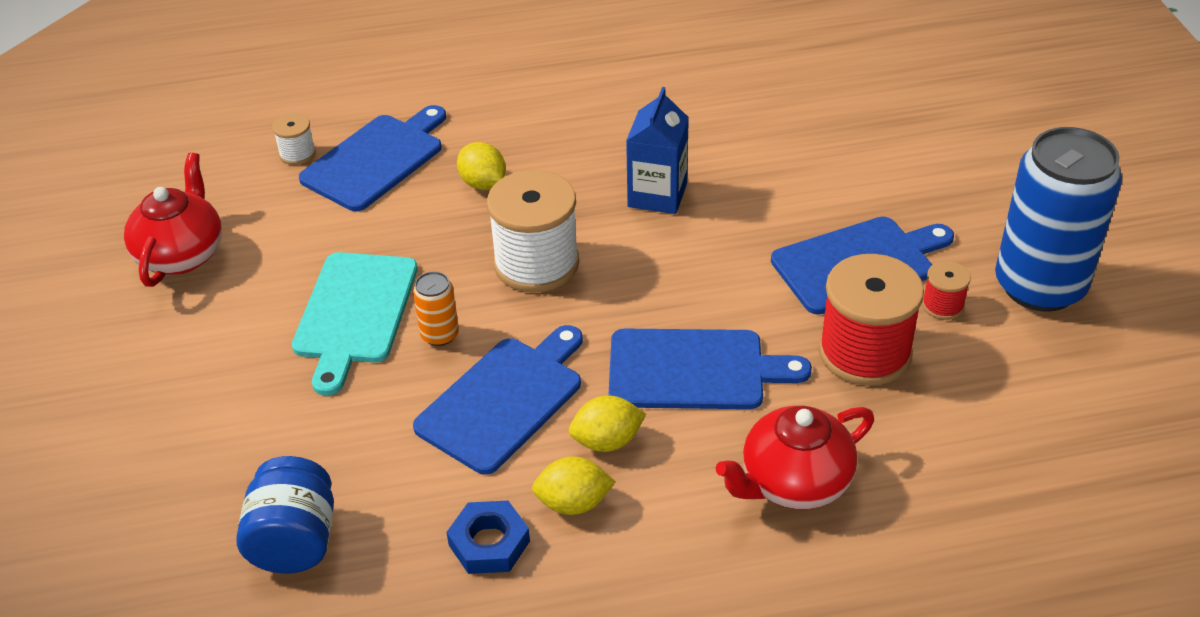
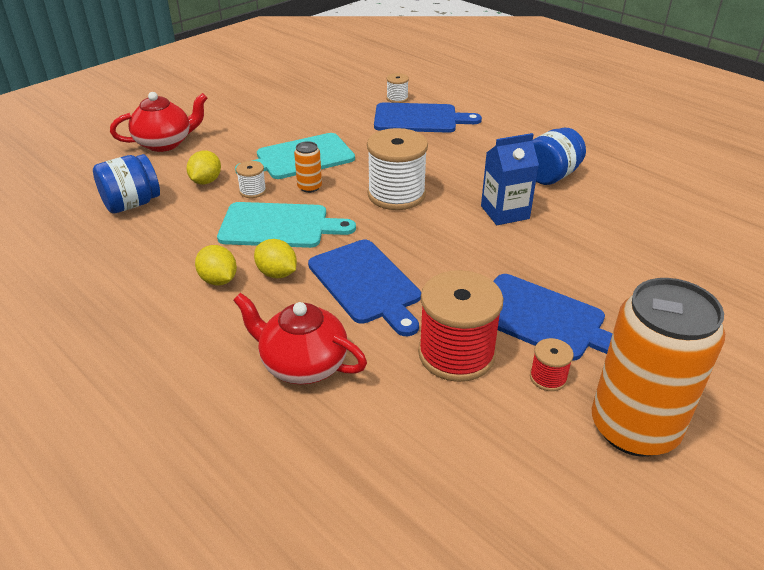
camera: 55 degrees right, 5 degrees down
(182, 254) = (295, 101): red teapot -> red teapot (165, 143)
(392, 395) = (253, 191): none -> white spool
(483, 183) = (440, 154): yellow lemon -> yellow lemon (206, 181)
(489, 543) = (168, 262): blue nut -> none
(504, 400) = (279, 226): blue cutting board -> turquoise cutting board
(620, 123) = (550, 176): none -> blue jar
(1039, 286) = (634, 428): blue can -> orange can

